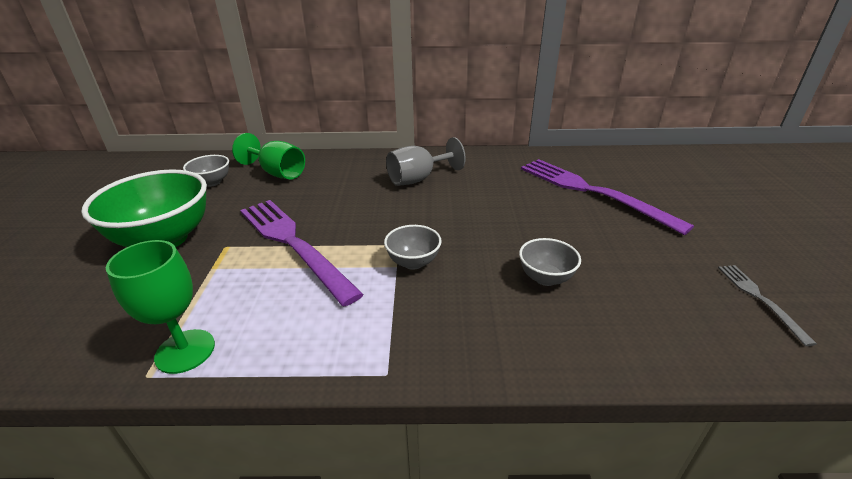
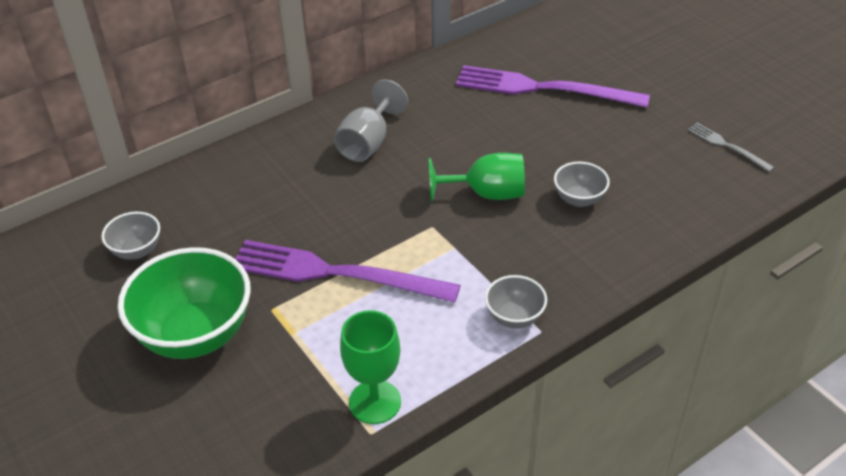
camera: 35 degrees left, 10 degrees up
(277, 173) = (199, 203): green goblet -> green goblet (486, 194)
(413, 262) = (464, 237): grey bowl -> grey bowl (514, 317)

